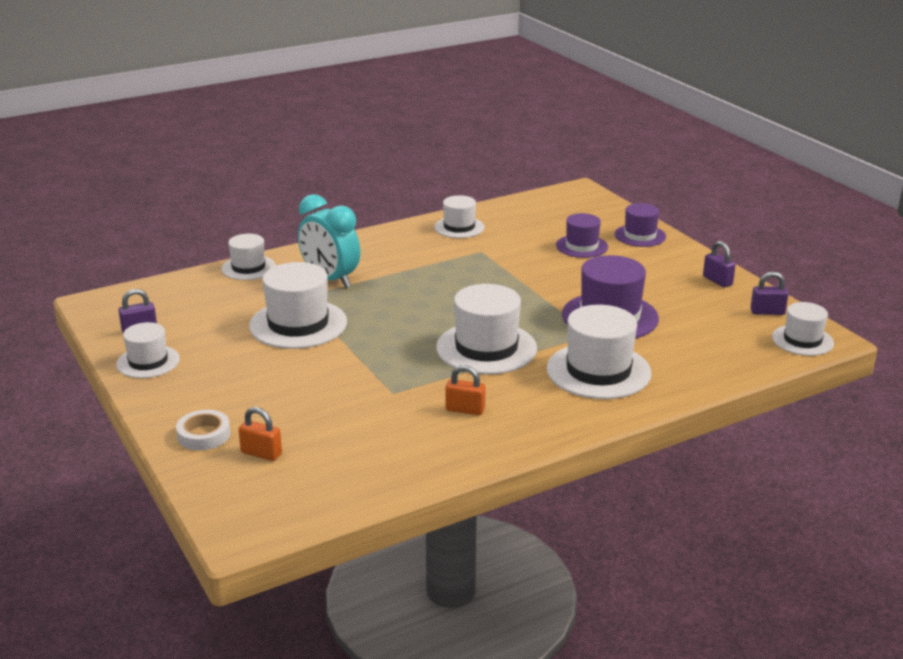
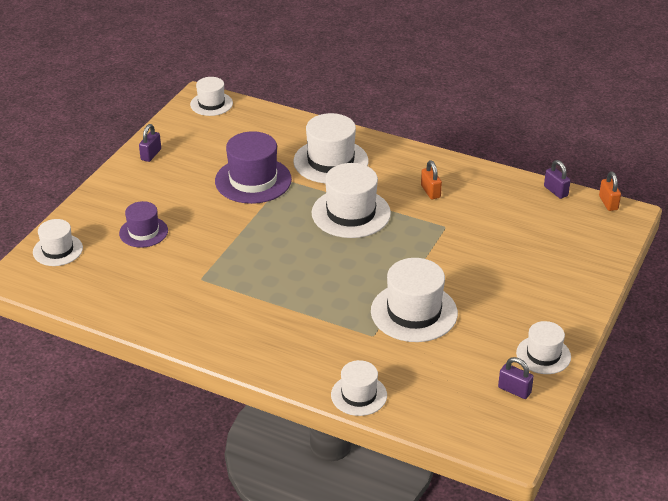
camera: 125 degrees left, 10 degrees up
(204, 435) = (577, 276): white tape -> none
(261, 453) = (563, 243): orange padlock -> orange padlock (608, 203)
(330, 279) = (330, 334): turquoise clock -> none
(459, 227) = (162, 312): white hat -> white hat (58, 250)
(640, 235) = (96, 211): purple hat -> none
(767, 312) = (182, 124): purple padlock -> purple padlock (555, 191)

